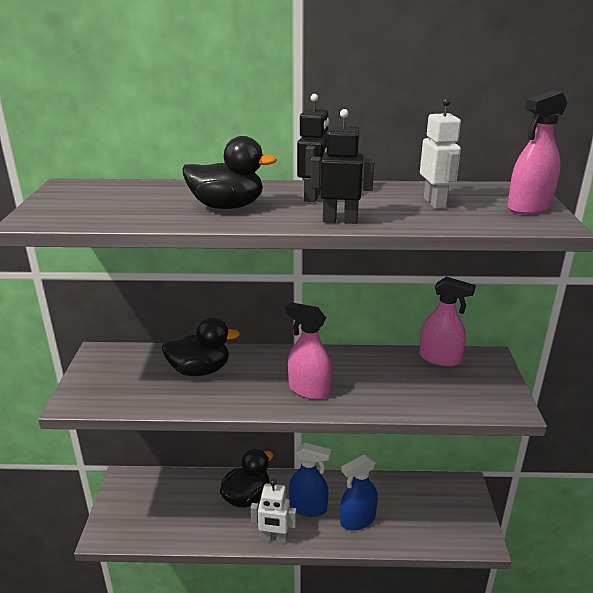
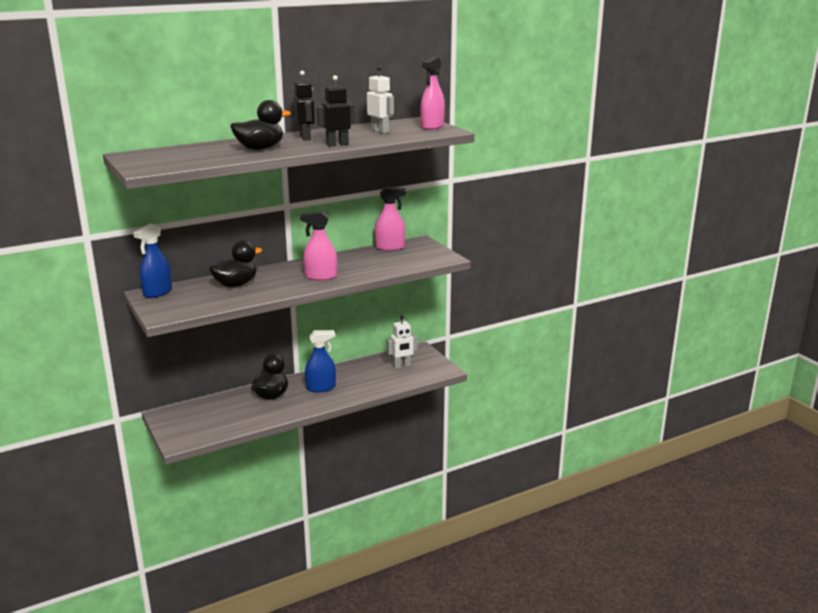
camera: 30 degrees left, 5 degrees down
(274, 538) = (309, 407): white robot -> white robot (402, 366)
(357, 520) = (359, 383): blue spray bottle -> blue spray bottle (157, 292)

